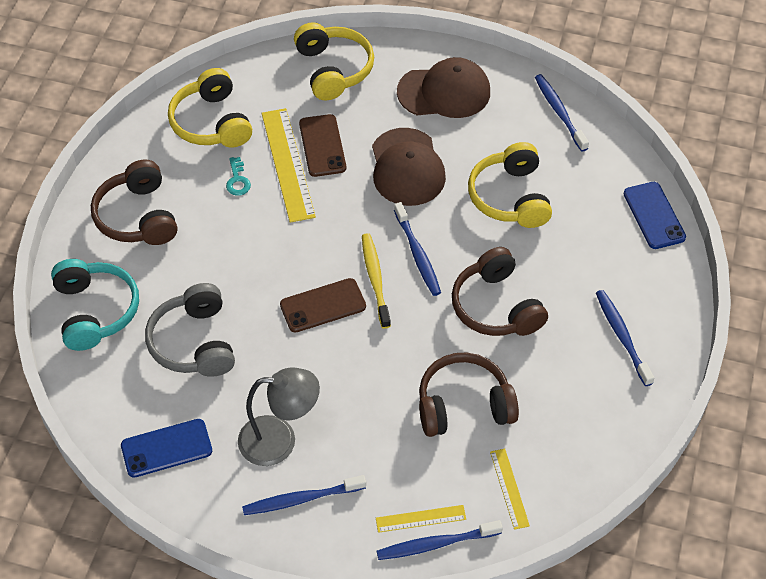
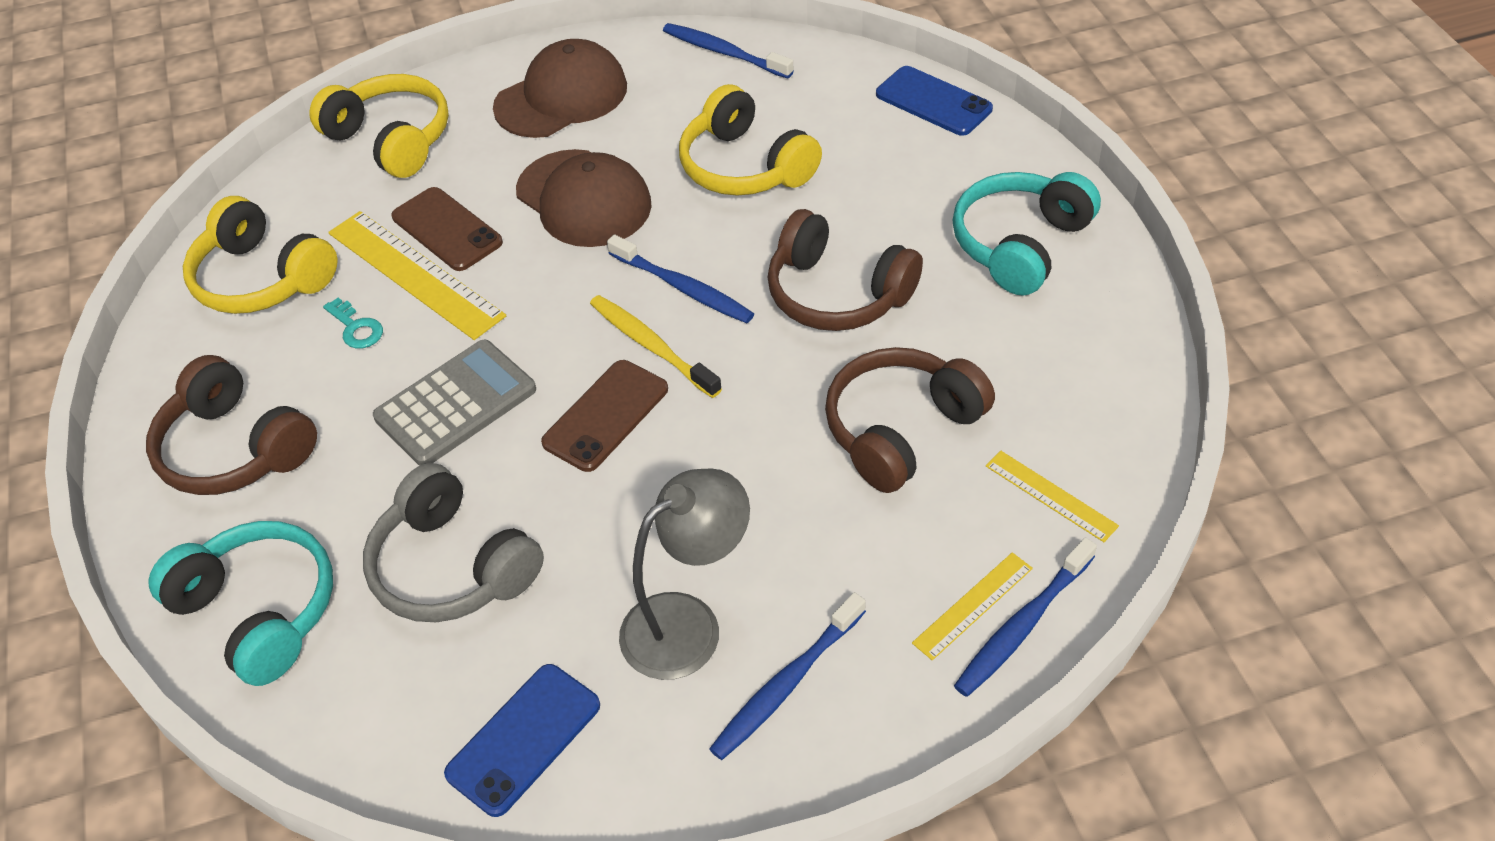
camera: 30 degrees left, 5 degrees down
(255, 254) = (455, 404): none -> grey calculator
(622, 337) = (1020, 244): blue toothbrush -> turquoise headphones

